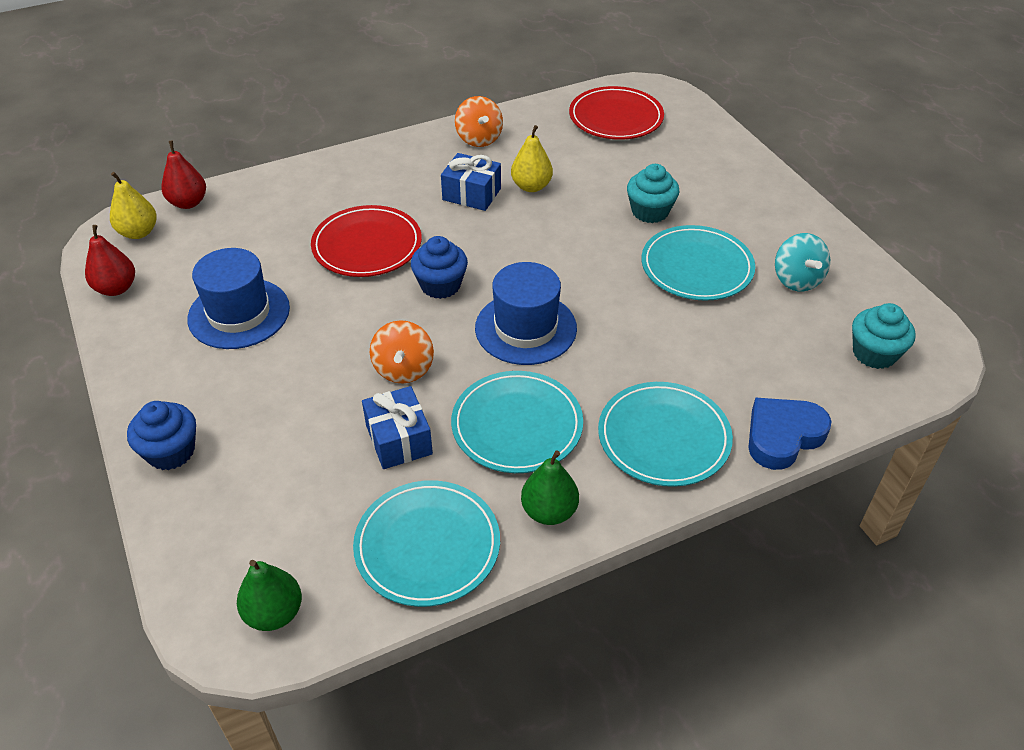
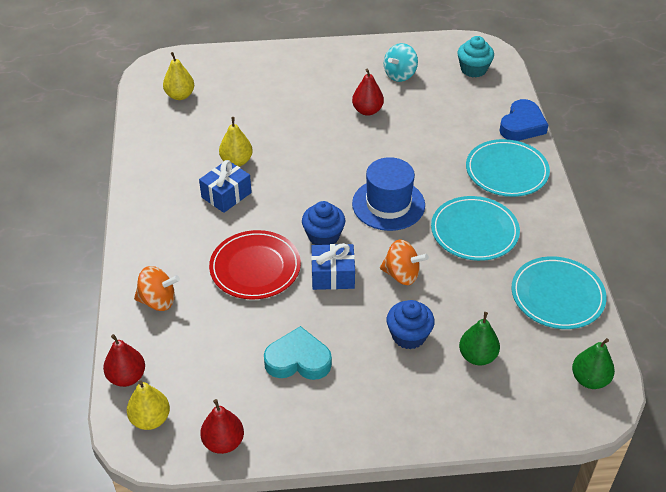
camera: 70 degrees left, 0 degrees up
(171, 452) = (433, 420): blue cupcake -> blue cupcake (409, 336)
(239, 313) = (298, 360): blue hat -> turquoise heart
(399, 439) = (466, 291): blue gift -> blue gift (333, 276)
(479, 139) = (157, 173): orange spinning top -> orange spinning top (158, 301)
(549, 511) = (547, 235): green pear -> green pear (477, 356)
(616, 117) = (180, 95): red plate -> yellow pear
(650, 211) = (300, 113): turquoise cupcake -> none
(696, 267) = (367, 111): turquoise plate -> red pear
(782, 436) = (522, 125): blue heart -> blue heart turned 135 degrees counterclockwise
(796, 280) = (400, 75): turquoise spinning top -> turquoise spinning top turned 120 degrees clockwise

